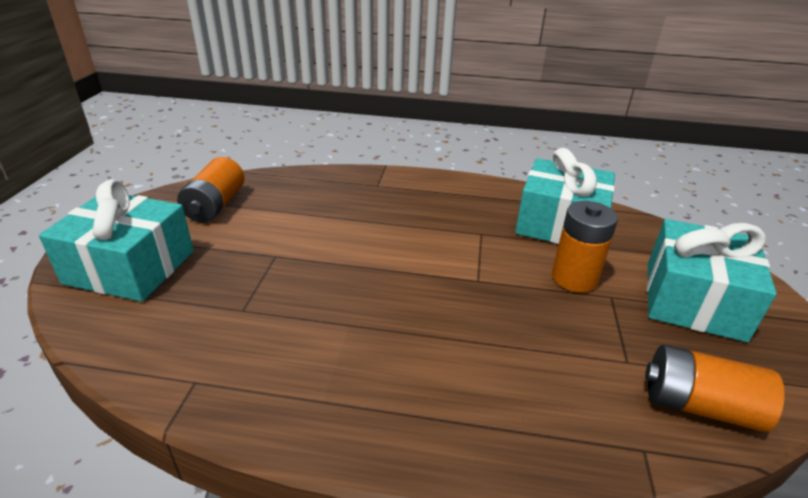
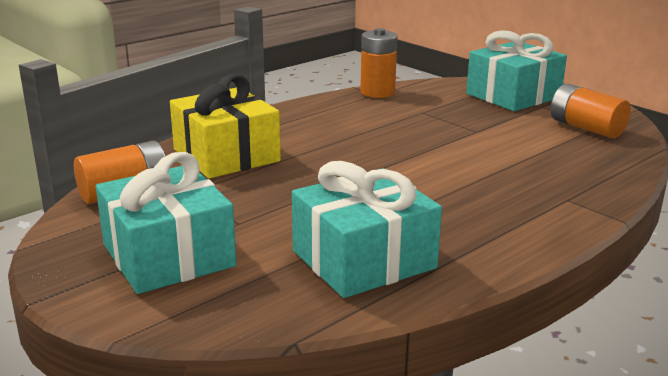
camera: 130 degrees right, 10 degrees down
(535, 392) = (226, 155): none -> yellow gift
(574, 278) = (282, 219): orange battery -> orange battery (377, 92)

